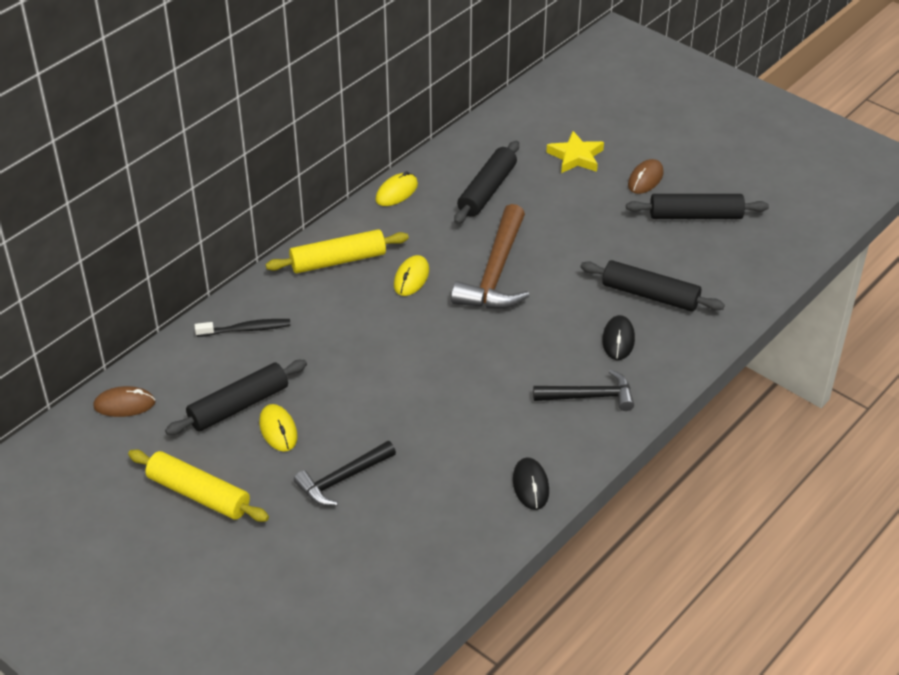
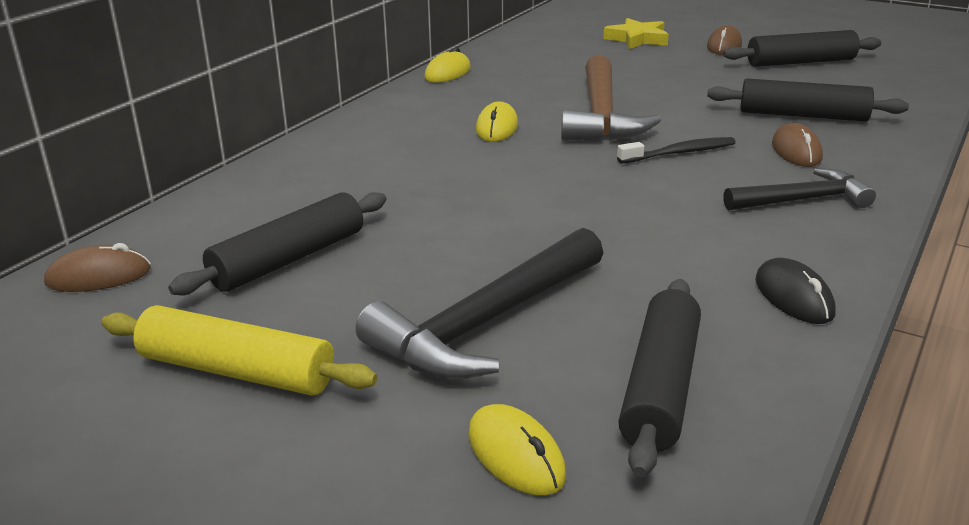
camera: 10 degrees left, 15 degrees down
(246, 329) = (285, 186): black toothbrush -> black toothbrush (679, 153)
(278, 430) = (359, 278): yellow mouse -> yellow mouse (515, 455)
(338, 260) = (395, 122): yellow rolling pin -> none
(342, 479) = (486, 323): black hammer -> black hammer, size x1.58
(487, 190) = (553, 64): black rolling pin -> black rolling pin (660, 386)
(618, 340) = (796, 151): black mouse -> brown mouse

